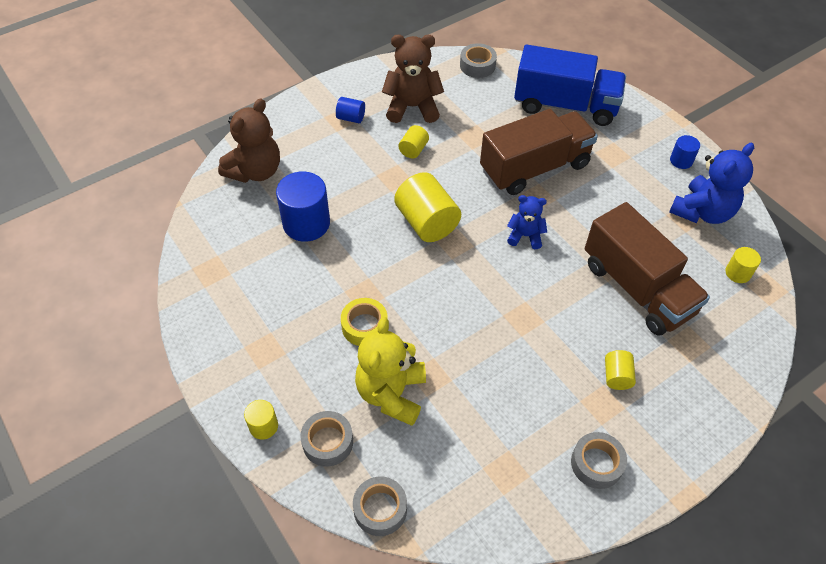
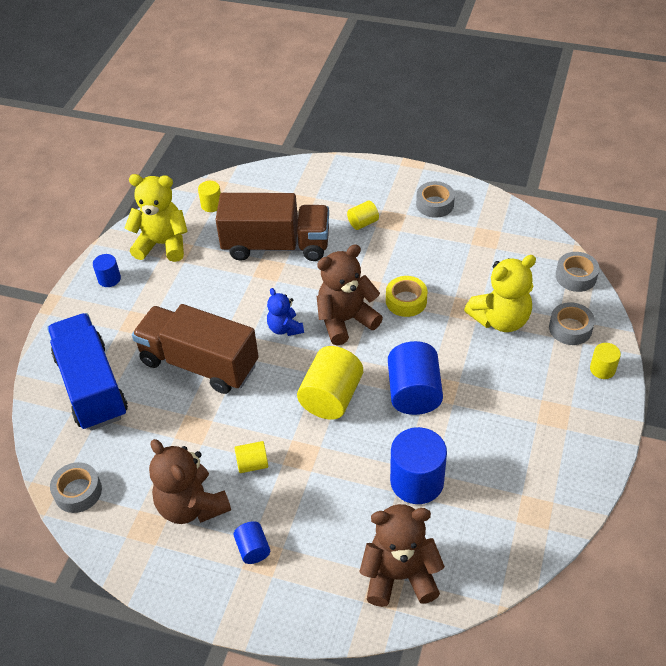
camera: 125 degrees left, 5 degrees down
(364, 326) = (468, 369): yellow tape -> yellow tape (406, 301)
(379, 274) = (414, 393): none -> blue cylinder
(497, 280) = (346, 320): none -> brown teddy bear
(637, 288) = (276, 245): brown truck -> brown truck turned 75 degrees clockwise
(702, 212) = (162, 244): blue teddy bear -> yellow teddy bear

